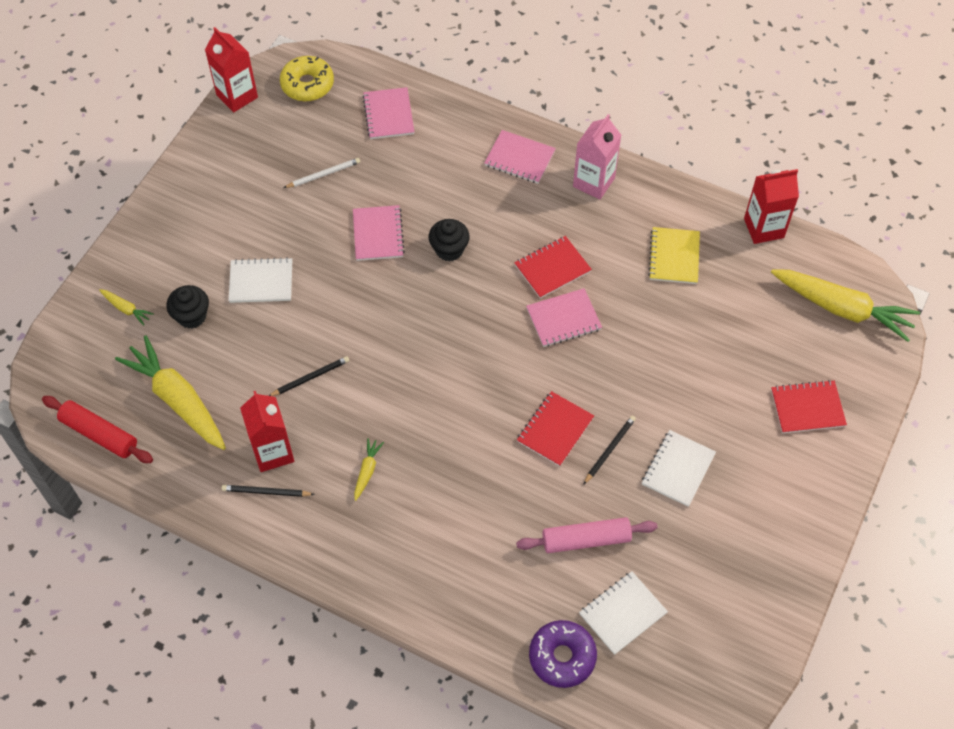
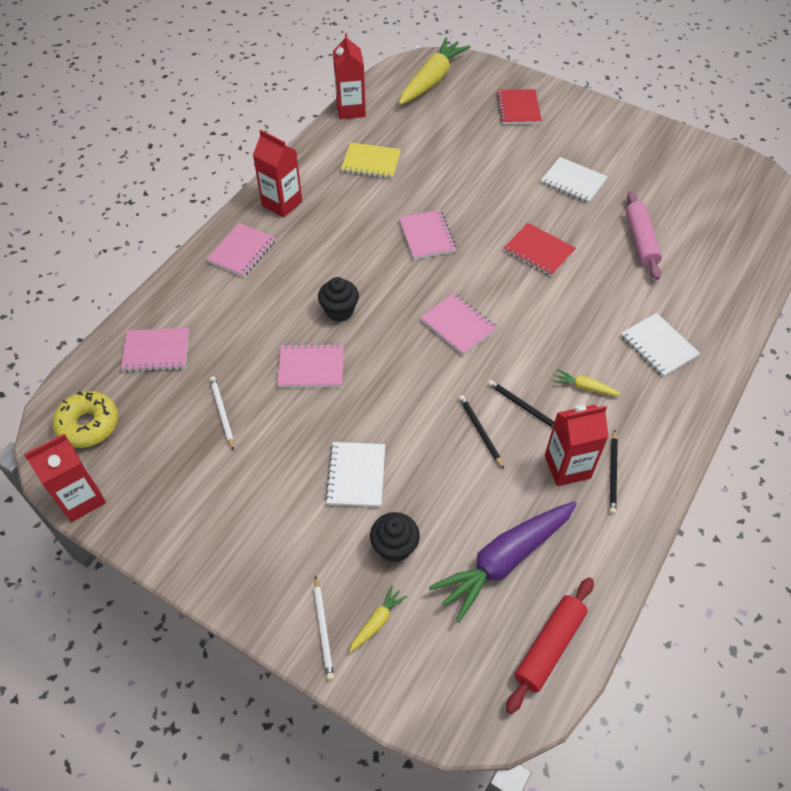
camera: 85 degrees left, 5 degrees down
(121, 273) = (323, 629): none -> white pencil
(177, 399) = (504, 560): yellow carrot -> purple carrot
(439, 354) = (458, 325): none -> pink notebook
(552, 268) = (372, 239): red notebook -> none
(562, 657) = (745, 264): purple donut -> none
(593, 182) = (282, 203): pink carton -> red carton
(609, 449) = (557, 219): black pencil -> black pencil (523, 406)
(622, 613) = (702, 225): white notebook -> white notebook (658, 346)

